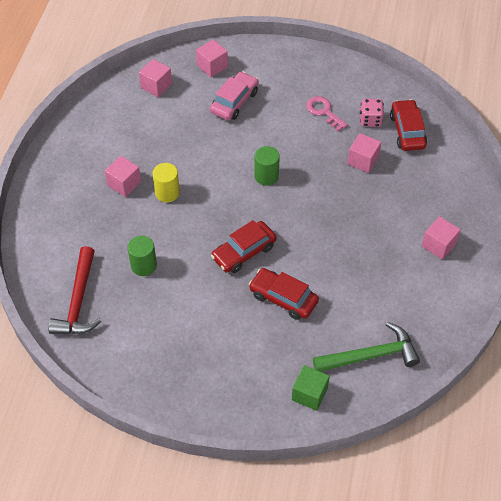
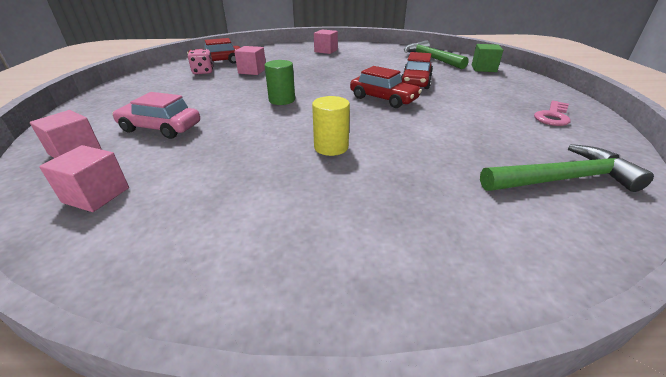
camera: 105 degrees left, 20 degrees down
(78, 301) = (562, 179): red hammer -> green hammer
(124, 183) = (331, 184): pink cube -> none
(143, 265) = (453, 143): green cylinder -> none
(324, 112) = (189, 87): pink key -> pink key (552, 116)

